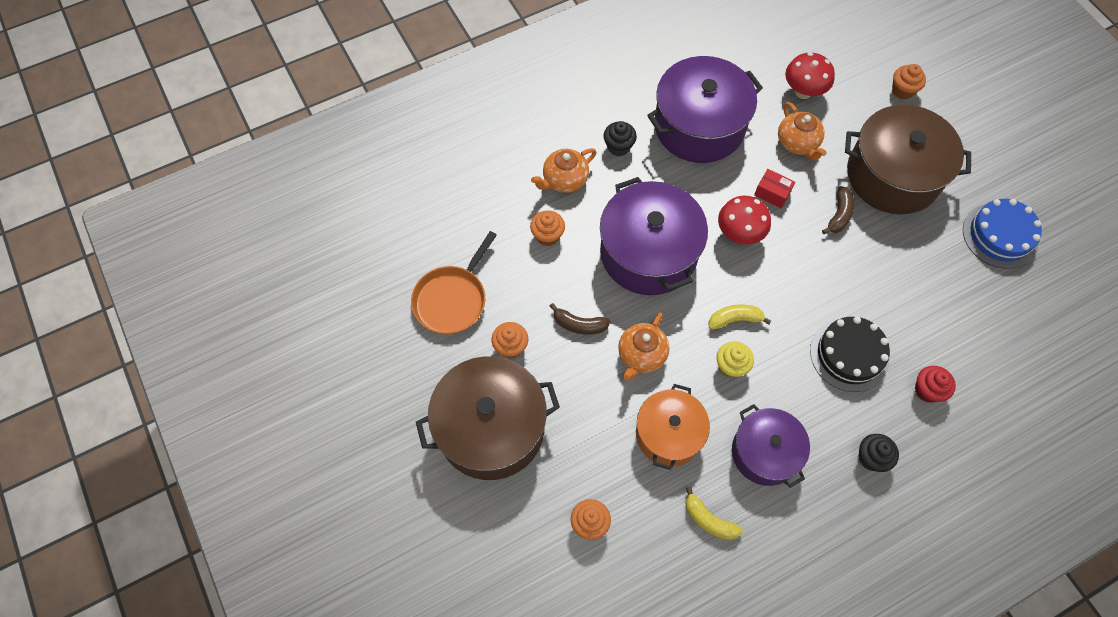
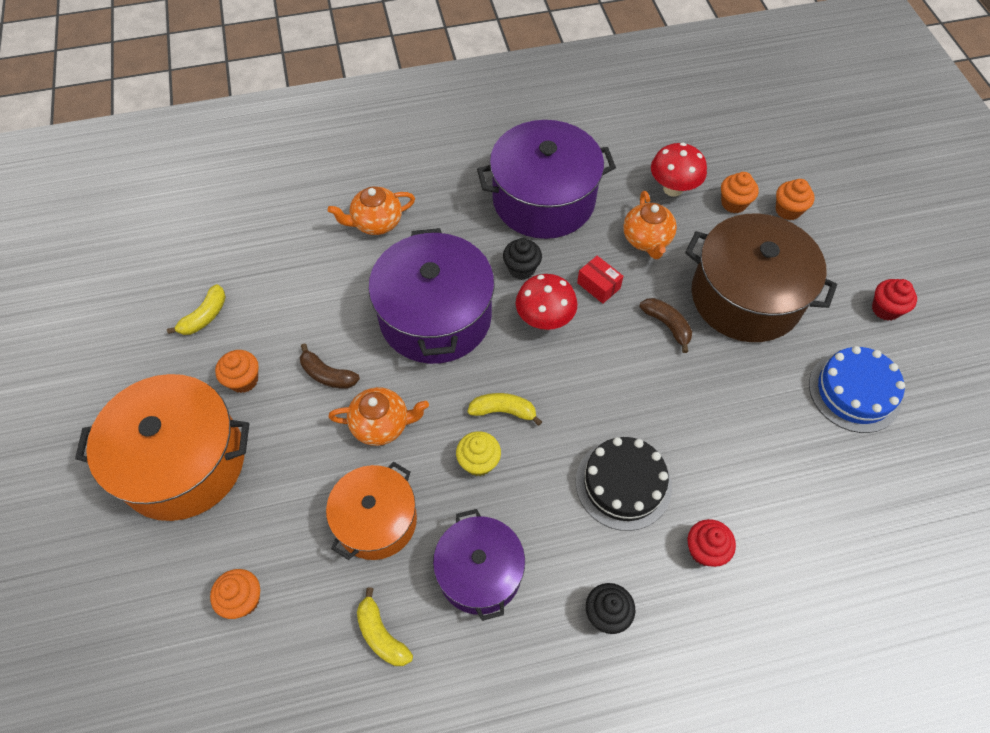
camera: 15 degrees right, 5 degrees down
(452, 300) = (205, 316): orange pan -> yellow banana
(491, 428) = (183, 462): brown pot -> orange pot
(547, 235) = (334, 274): orange cupcake -> orange cupcake (733, 203)
(618, 147) = (448, 202): black cupcake -> black cupcake (521, 269)
(641, 355) = (382, 425): orange teapot -> orange teapot turned 135 degrees counterclockwise
(839, 215) = (667, 325): brown banana -> brown banana turned 75 degrees counterclockwise
(1003, 160) = (885, 309): none -> red cupcake

